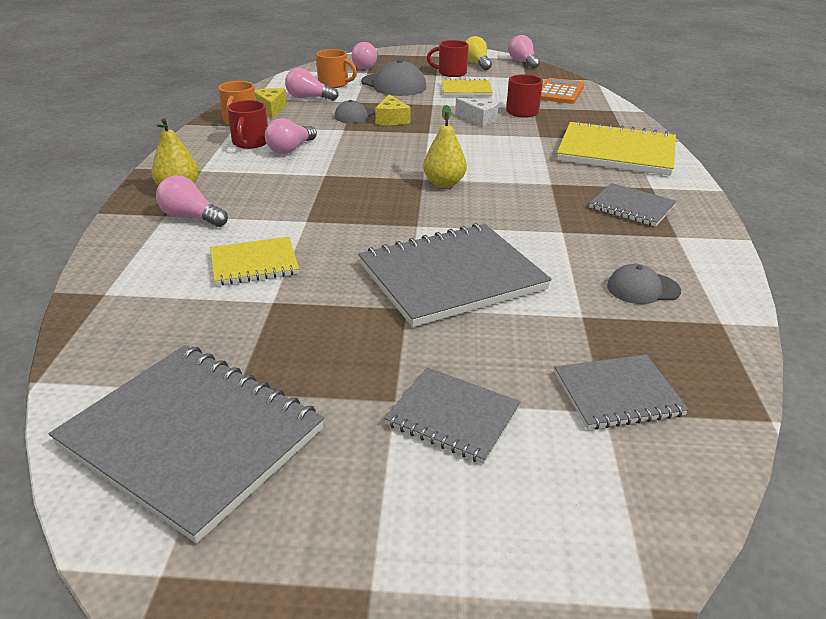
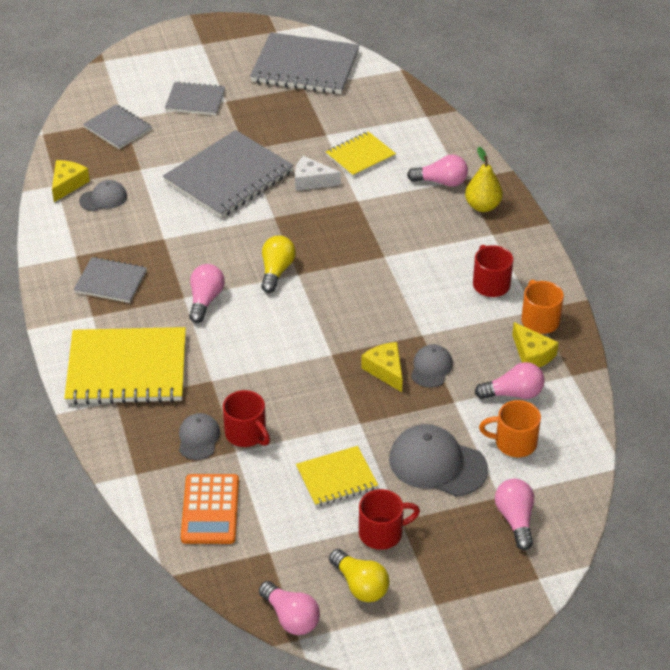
camera: 160 degrees right, 10 degrees up
(291, 149) = (444, 285): pink light bulb -> pink light bulb (205, 300)
(444, 183) = (276, 271): yellow pear -> yellow light bulb
(479, 119) = (289, 400): white cheese -> white cheese (311, 181)
(560, 115) = (198, 438): none -> grey cap
(617, 394) = (118, 128): grey notebook -> grey notebook turned 75 degrees clockwise
(702, 319) = (68, 184): none -> yellow cheese

